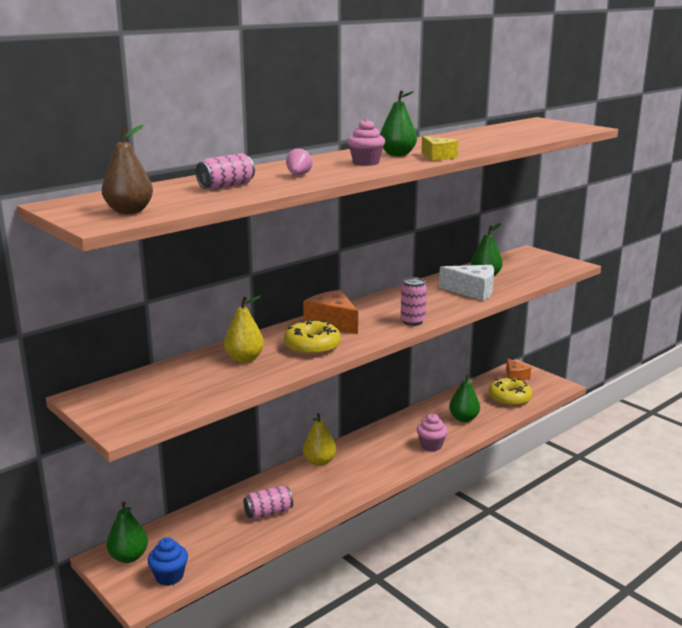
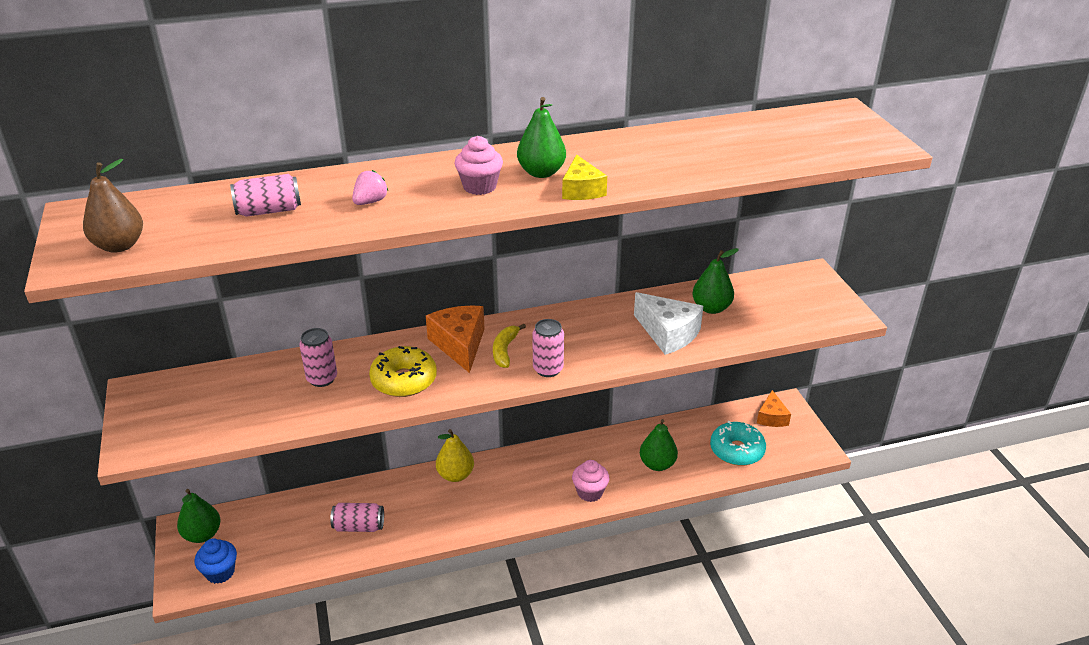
camera: 25 degrees right, 15 degrees up
(244, 359) = (322, 379): yellow pear -> pink can
(370, 319) = (505, 350): none -> yellow banana
(509, 398) = (736, 450): yellow donut -> turquoise donut

